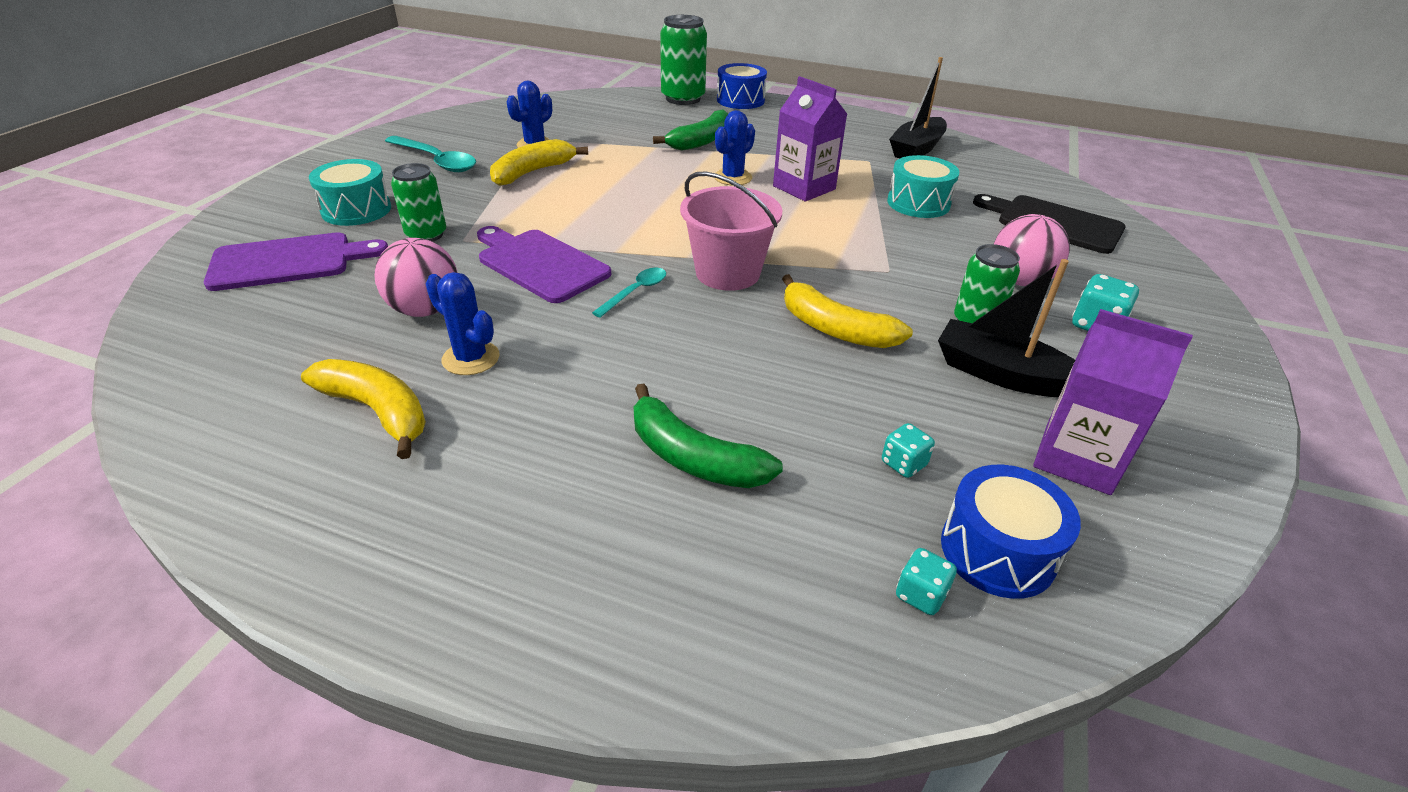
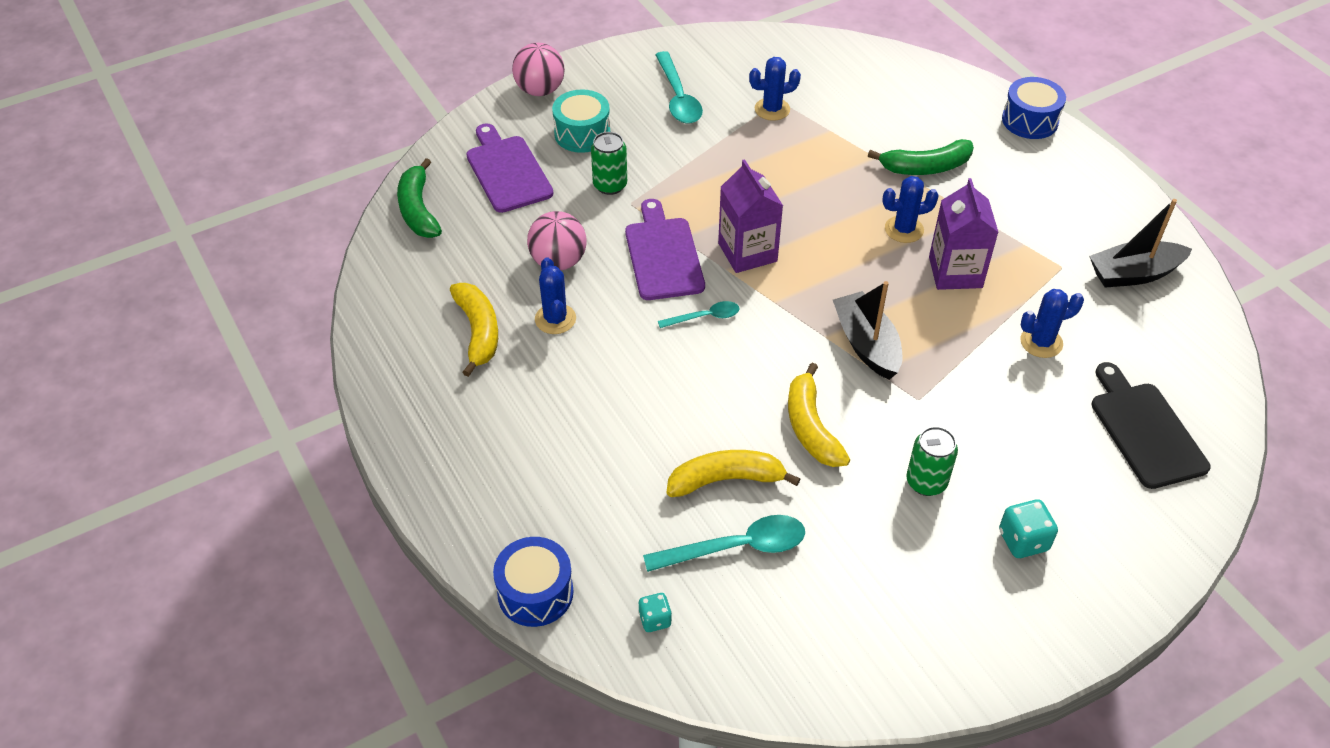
camera: 40 degrees right, 10 degrees up
(288, 261) = (507, 171): purple cutting board -> purple cutting board turned 135 degrees counterclockwise
(532, 172) = (741, 145): yellow banana -> yellow banana (726, 480)
(683, 98) = (972, 94): green can -> none
(693, 457) = (618, 466): green banana -> green banana (418, 210)
(727, 273) = (788, 334): pink bucket -> none
(903, 464) = (736, 547): turquoise dice -> turquoise spoon
(918, 203) = (1041, 342): turquoise drum -> blue cactus
(997, 551) = (726, 628): blue drum -> blue drum (535, 593)
(1001, 374) = (886, 531): black boat -> black boat (866, 344)
(1019, 281) = (1018, 468): pink ball -> pink ball (540, 90)
(1077, 458) = (853, 615): purple carton -> purple carton (747, 252)

